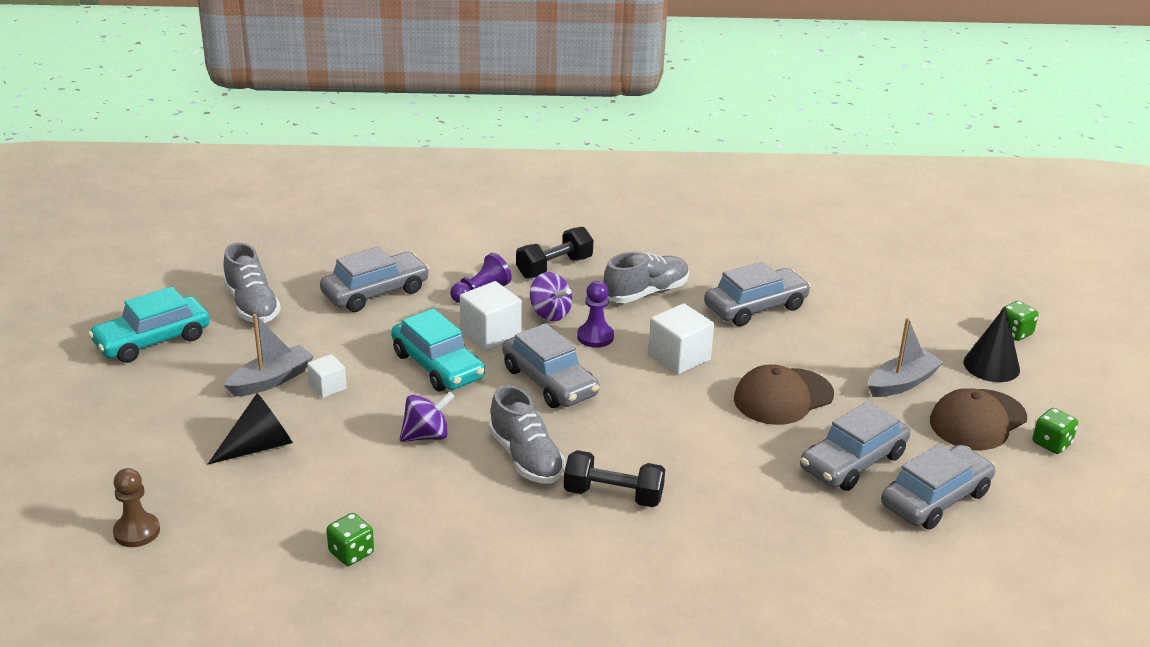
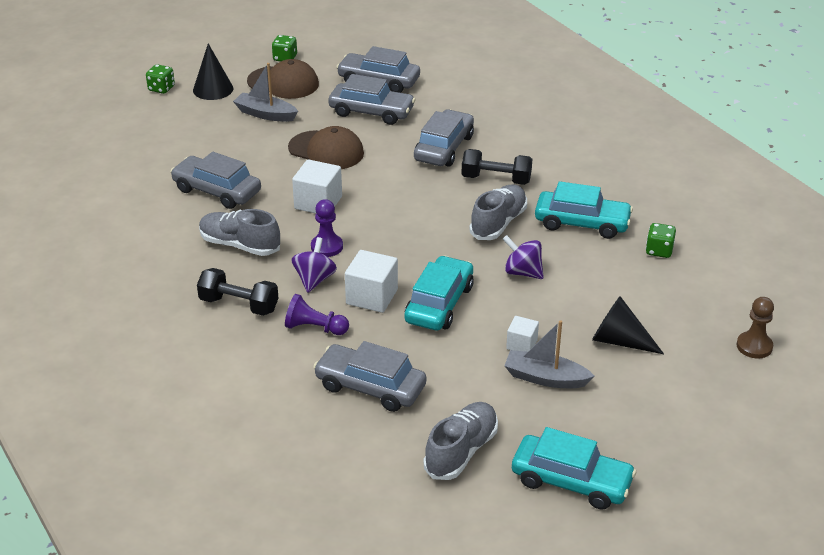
camera: 120 degrees left, 5 degrees up
(463, 520) = (582, 223): none -> turquoise car
(549, 382) = (405, 246): grey car -> grey car (444, 148)
(613, 495) = (496, 179): black dumbbell -> black dumbbell turned 60 degrees counterclockwise

